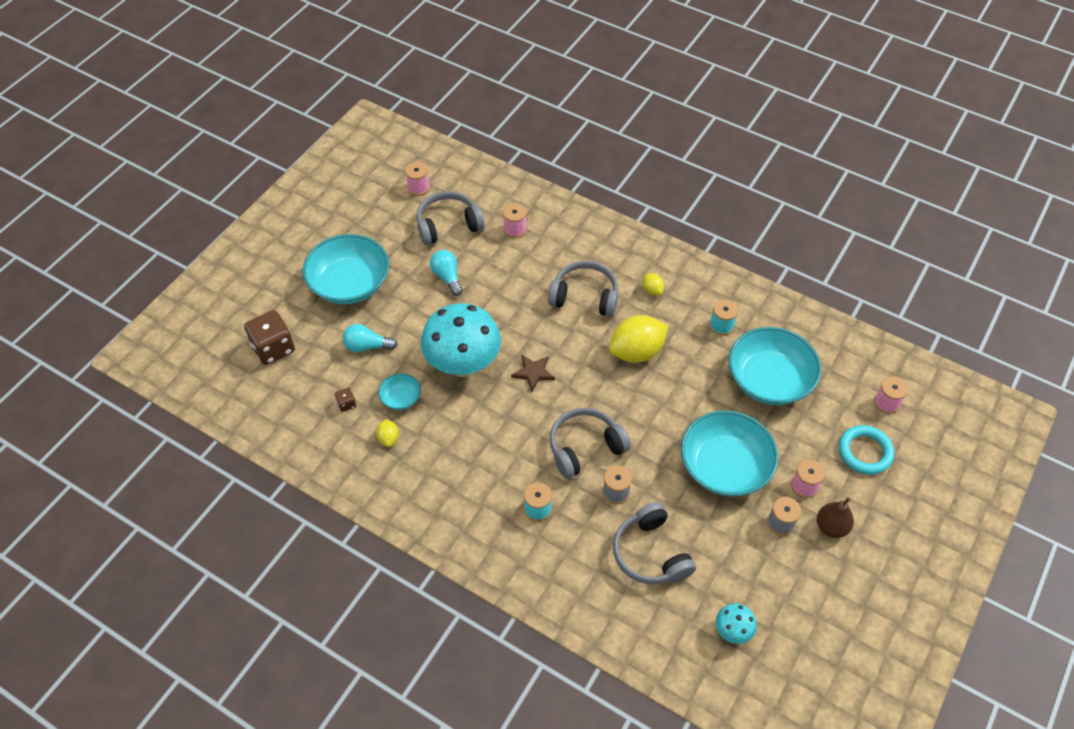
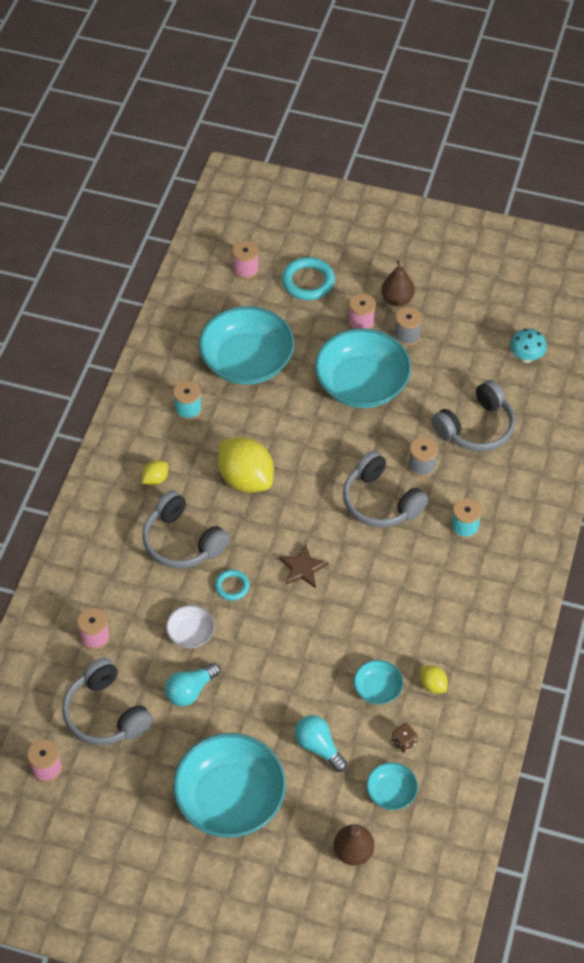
camera: 105 degrees left, 0 degrees up
(273, 348) = (353, 852): brown dice -> brown pear
(308, 384) = (391, 792): none -> turquoise bowl
(367, 346) = (318, 747): turquoise light bulb -> turquoise light bulb turned 150 degrees clockwise
(388, 438) = (432, 685): yellow lemon -> yellow lemon turned 75 degrees clockwise
(463, 364) = (313, 639): turquoise mushroom -> none
(497, 286) = (191, 633): none -> white bowl
(531, 321) = (232, 586): none -> turquoise ring
(585, 297) = (182, 541): grey headphones -> grey headphones turned 45 degrees counterclockwise

